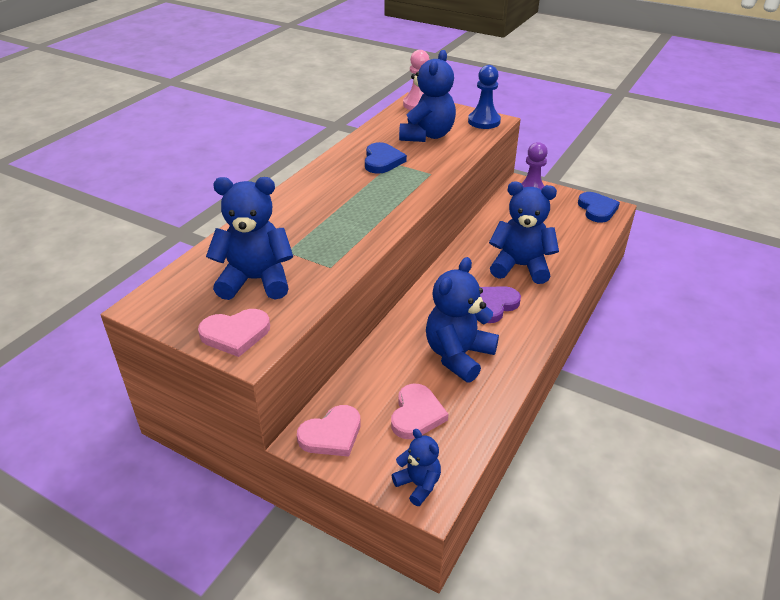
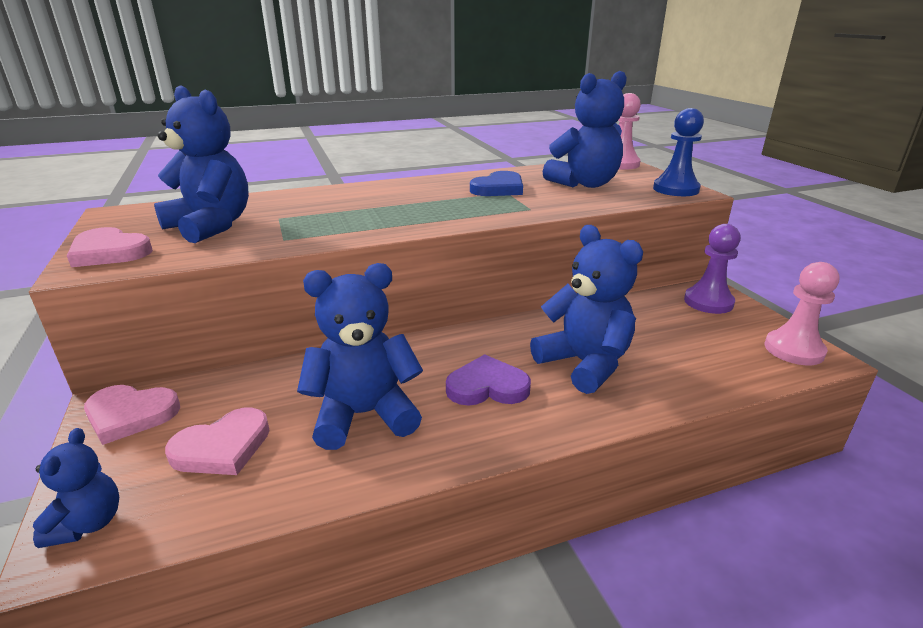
camera: 40 degrees right, 10 degrees down
(597, 209) = (794, 350): blue heart -> pink pawn

